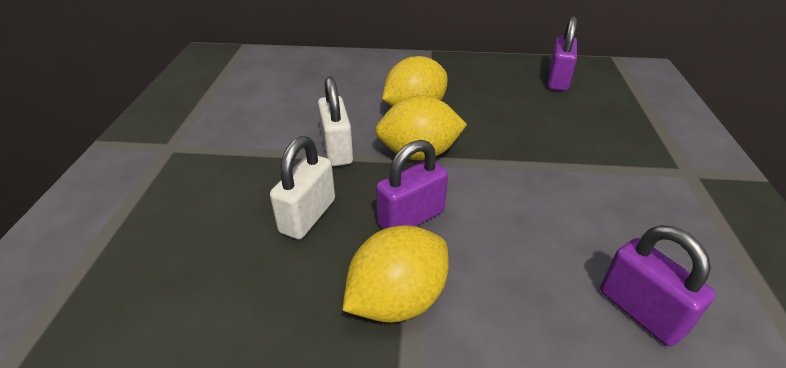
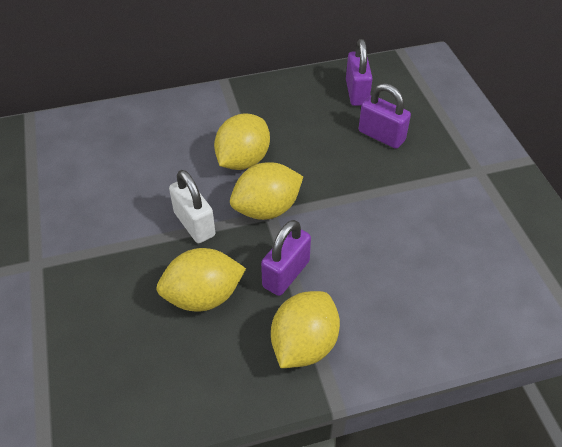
camera: 20 degrees left, 10 degrees up
(308, 216) = (203, 296): white padlock -> yellow lemon
(640, 311) = (465, 301): purple padlock -> purple padlock (381, 136)

